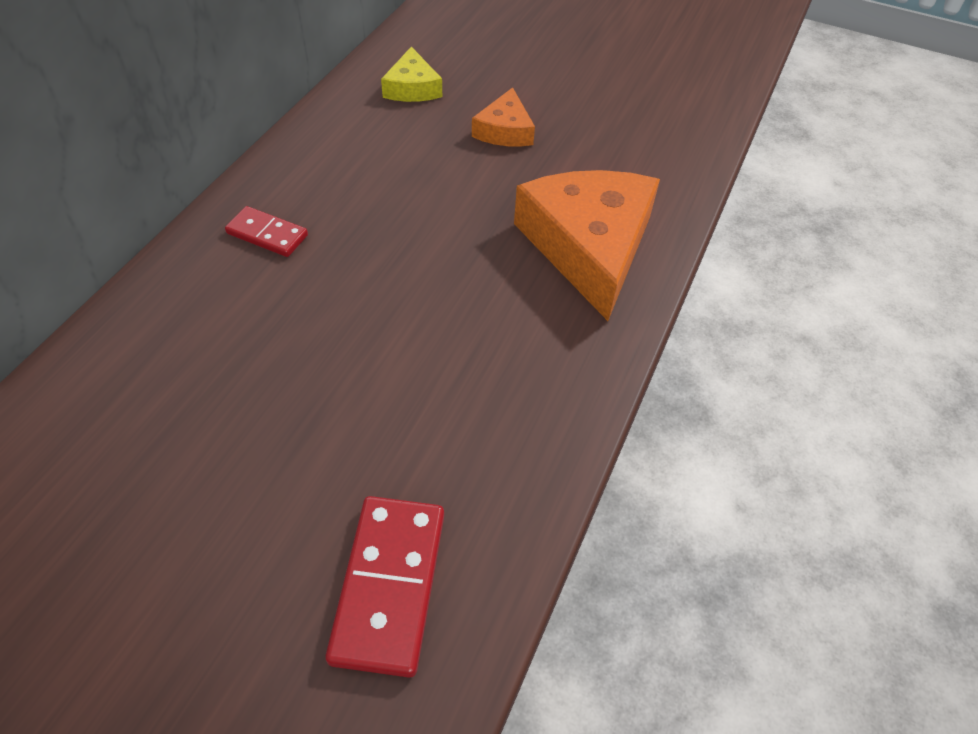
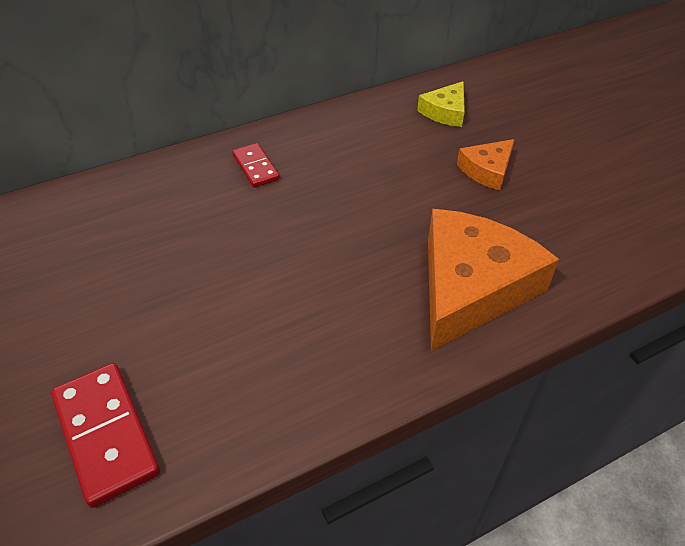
camera: 40 degrees right, 5 degrees down
(389, 585) = (106, 434): red domino -> red domino turned 75 degrees counterclockwise

